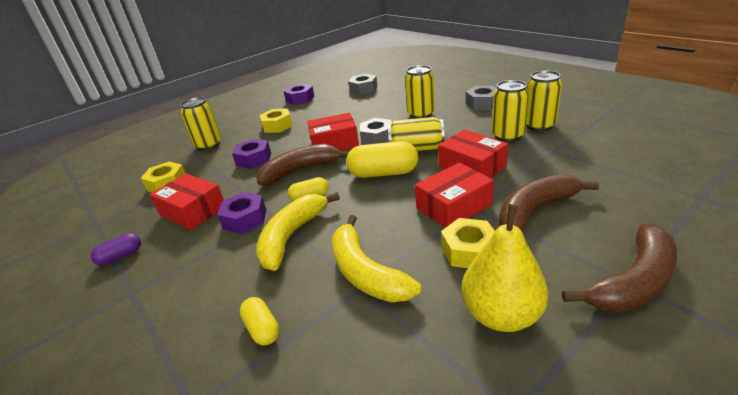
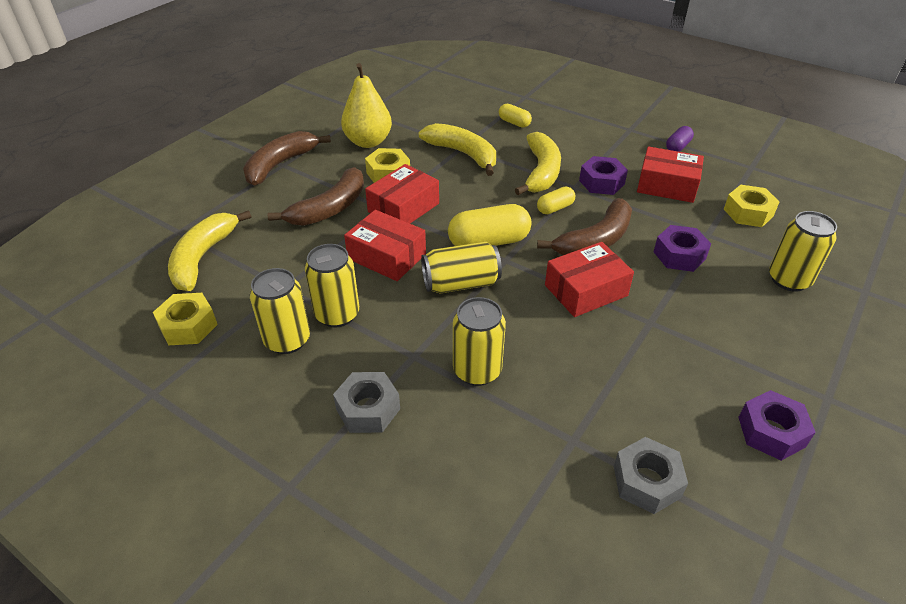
camera: 160 degrees right, 10 degrees up
(277, 126) = (722, 330): yellow nut -> yellow nut (188, 326)
(377, 138) = (527, 304): grey nut -> none
(648, 172) = (203, 257): none -> yellow banana

